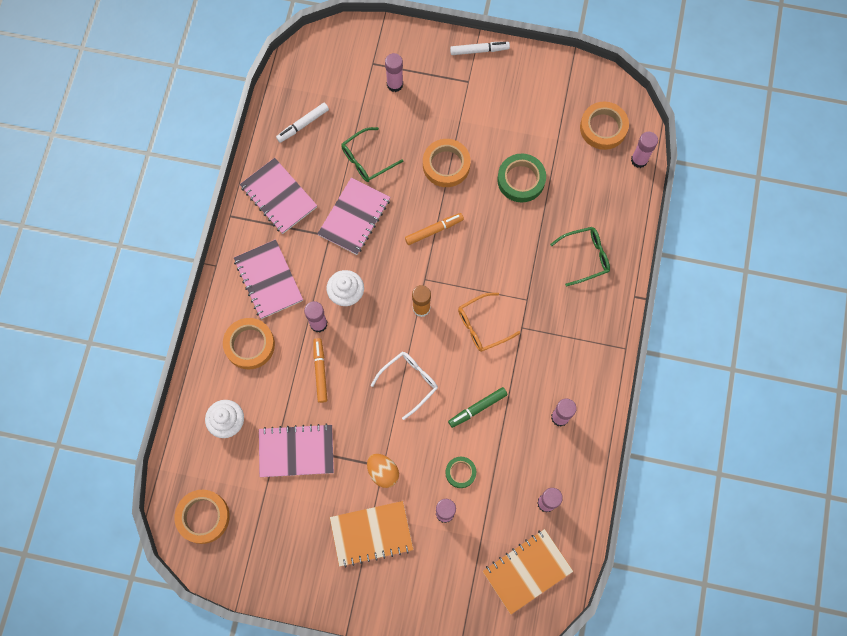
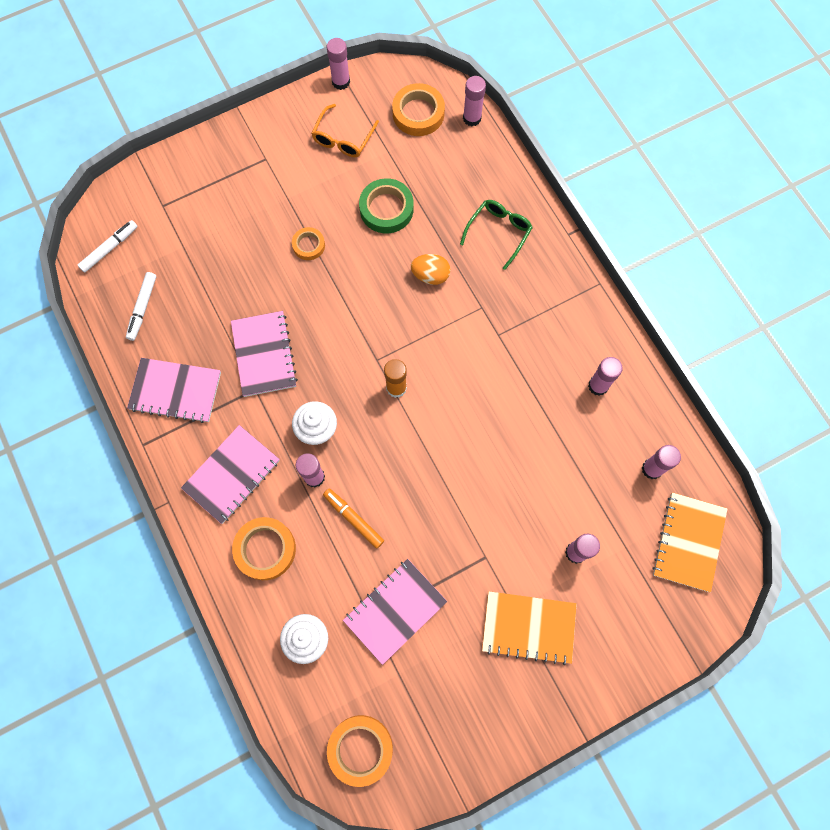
camera: 40 degrees left, 0 degrees up
(268, 280) = (232, 475): pink notebook -> pink notebook turned 75 degrees counterclockwise
(367, 160) = (231, 294): green glasses -> none
(371, 534) = (528, 627): orange notebook -> orange notebook turned 60 degrees clockwise
(383, 472) = (490, 562): orange egg -> orange egg (430, 275)
(395, 84) = (200, 209): pink glue stick -> pink glue stick (341, 82)
(409, 382) = (442, 462): white glasses -> none
(434, 230) = (348, 310): orange marker -> none
(446, 165) = (309, 245): orange tape -> orange tape, size x0.59
(460, 472) = (557, 504): green tape -> none
(477, 408) = (522, 436): green marker -> none
(479, 50) = (252, 125): white marker -> white marker (109, 248)
(482, 326) = (463, 360): orange glasses -> orange glasses (343, 138)

